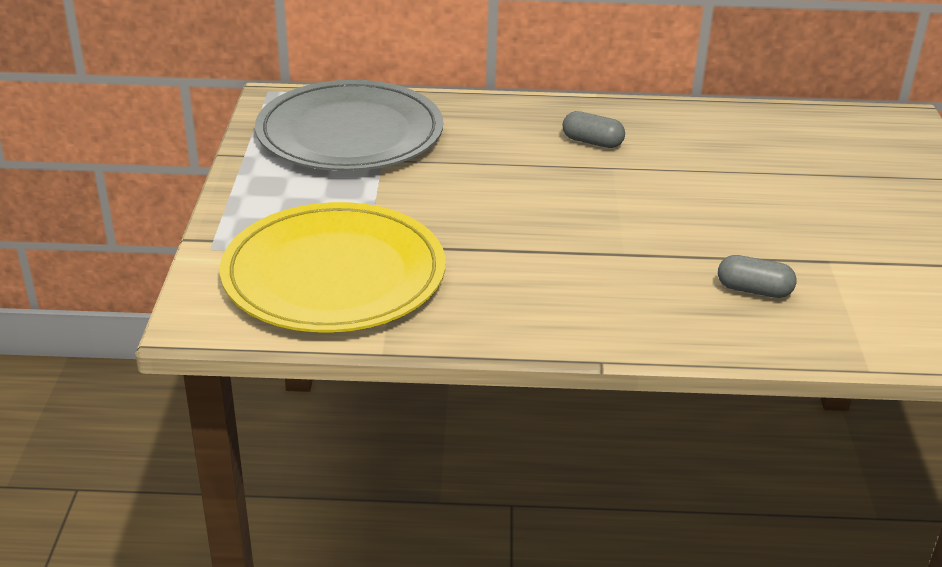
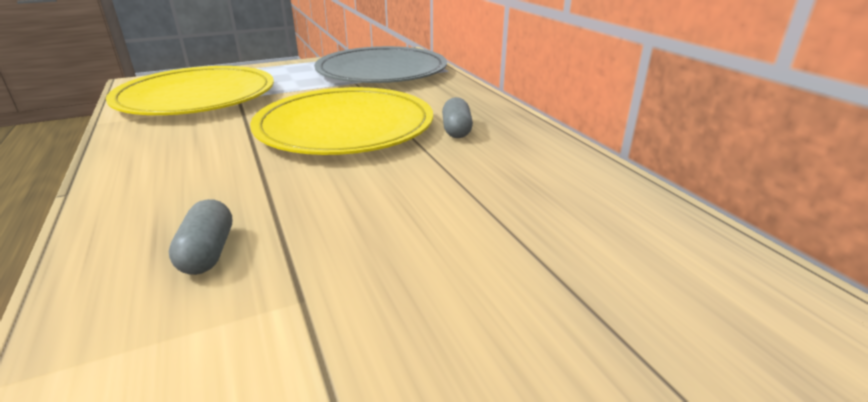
camera: 65 degrees right, 5 degrees down
(536, 194) = (345, 127): none -> yellow plate

